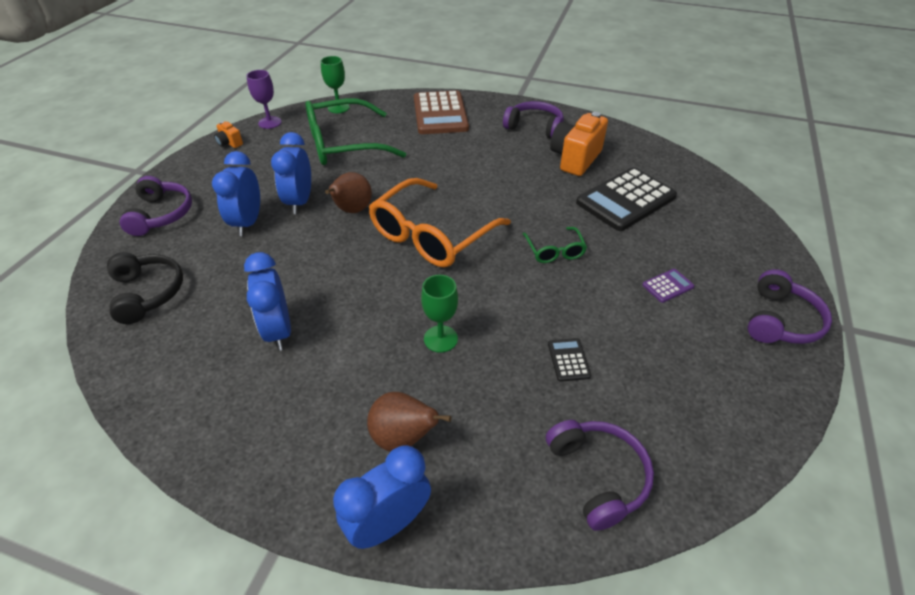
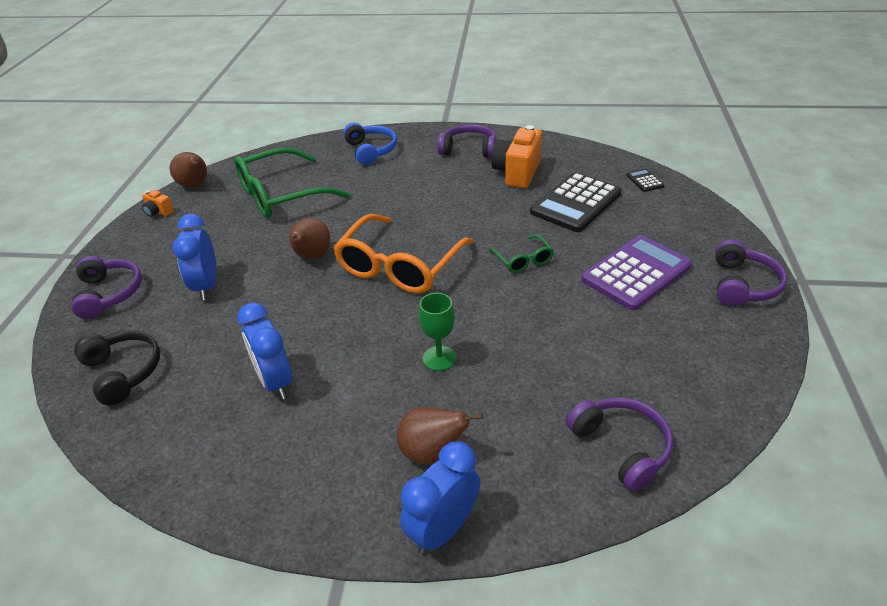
camera: 10 degrees left, 5 degrees down
(270, 122) = (195, 185): purple goblet -> brown pear
(299, 202) = (254, 257): blue clock -> none
(338, 107) = (263, 160): green goblet -> none
(440, 114) = (371, 150): brown calculator -> blue headphones
(568, 360) = (565, 354): black calculator -> black calculator (644, 181)
(667, 286) = (636, 273): purple calculator -> purple calculator, size x2.35

